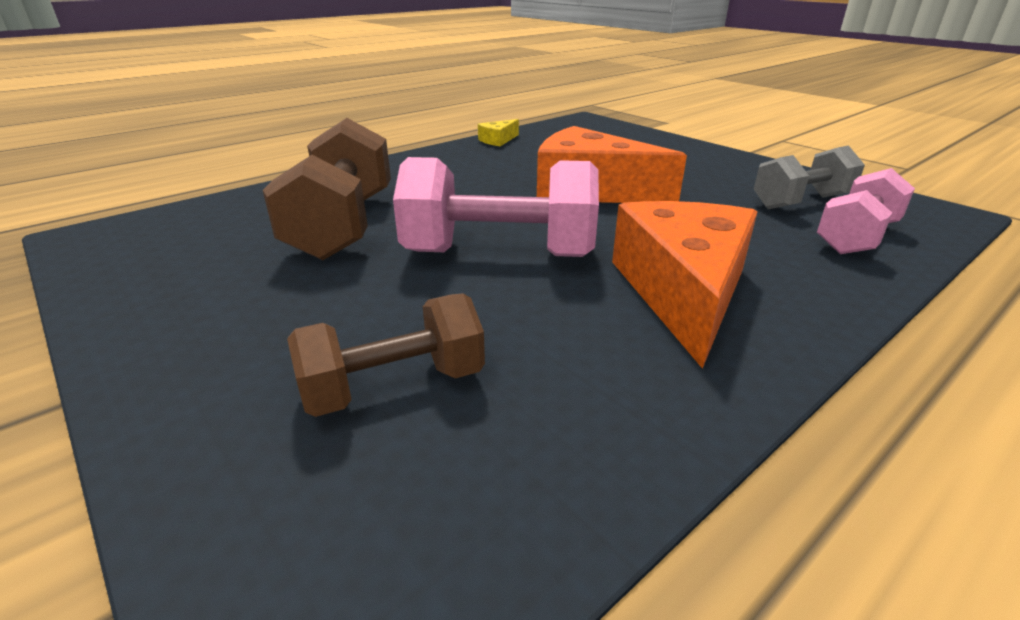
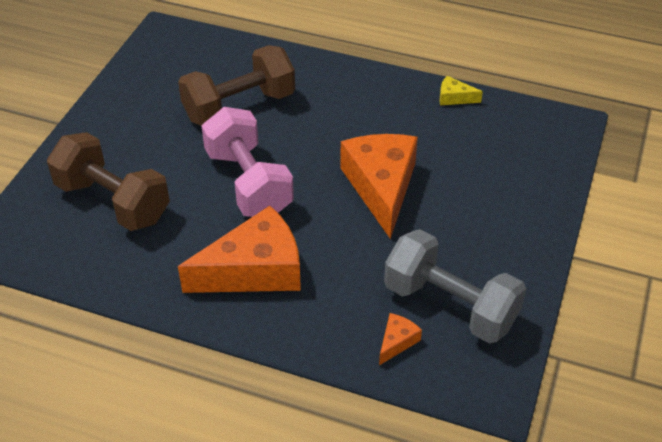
camera: 60 degrees right, 15 degrees up
(394, 386) = (113, 202): brown dumbbell -> brown dumbbell, size x1.55
(801, 202) = (450, 305): grey dumbbell -> grey dumbbell, size x1.55
(856, 237) = (397, 342): pink dumbbell -> orange cheese

